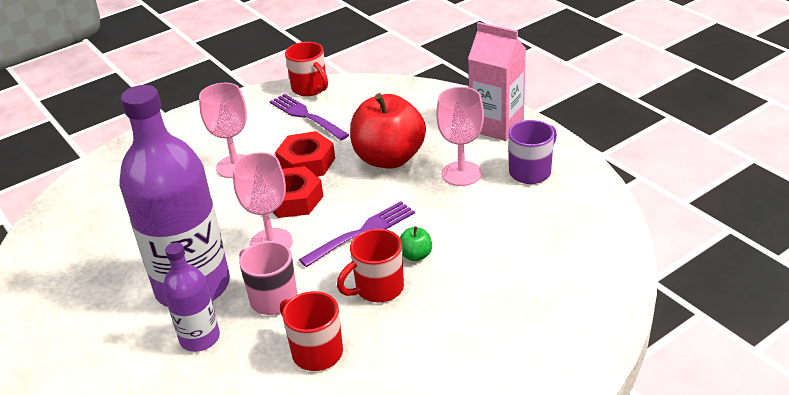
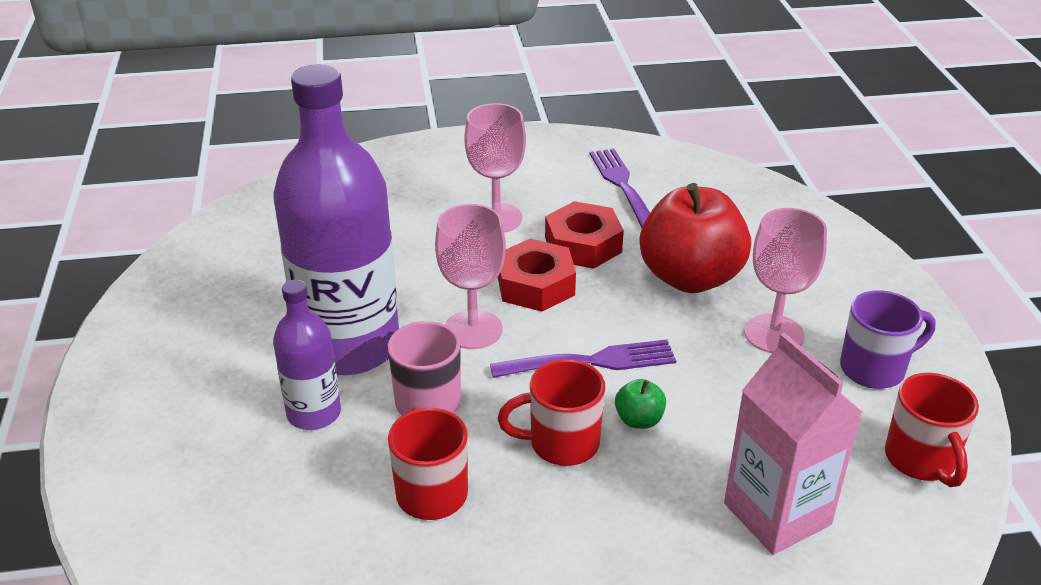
camera: 25 degrees right, 0 degrees up
(310, 88) = (650, 153): red mug -> red mug (921, 460)
(496, 126) = (866, 287): pink carton -> pink carton (777, 514)

